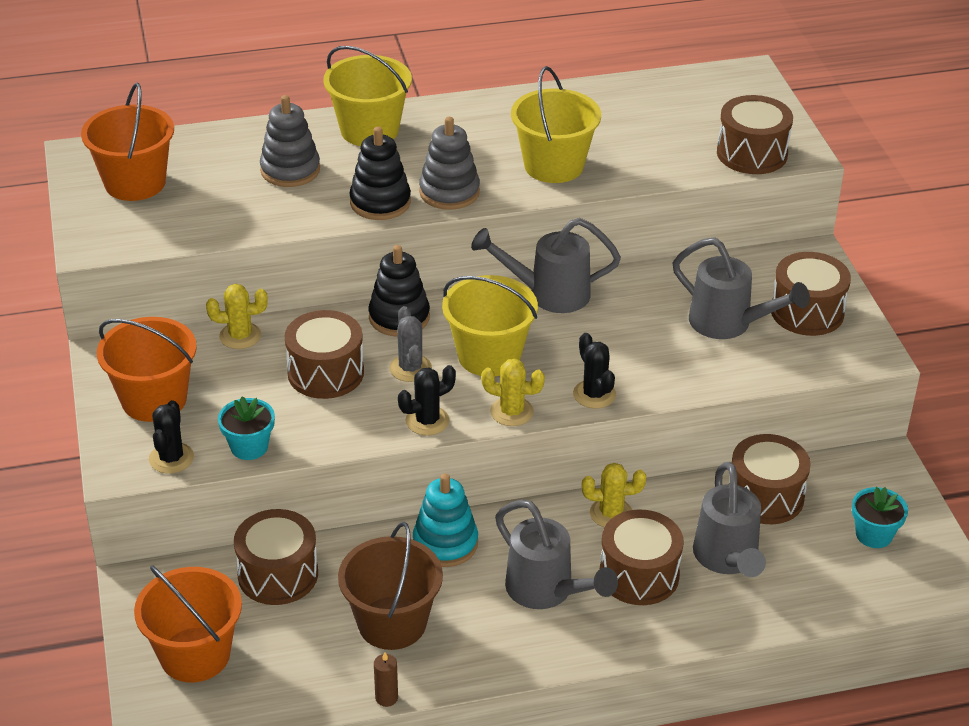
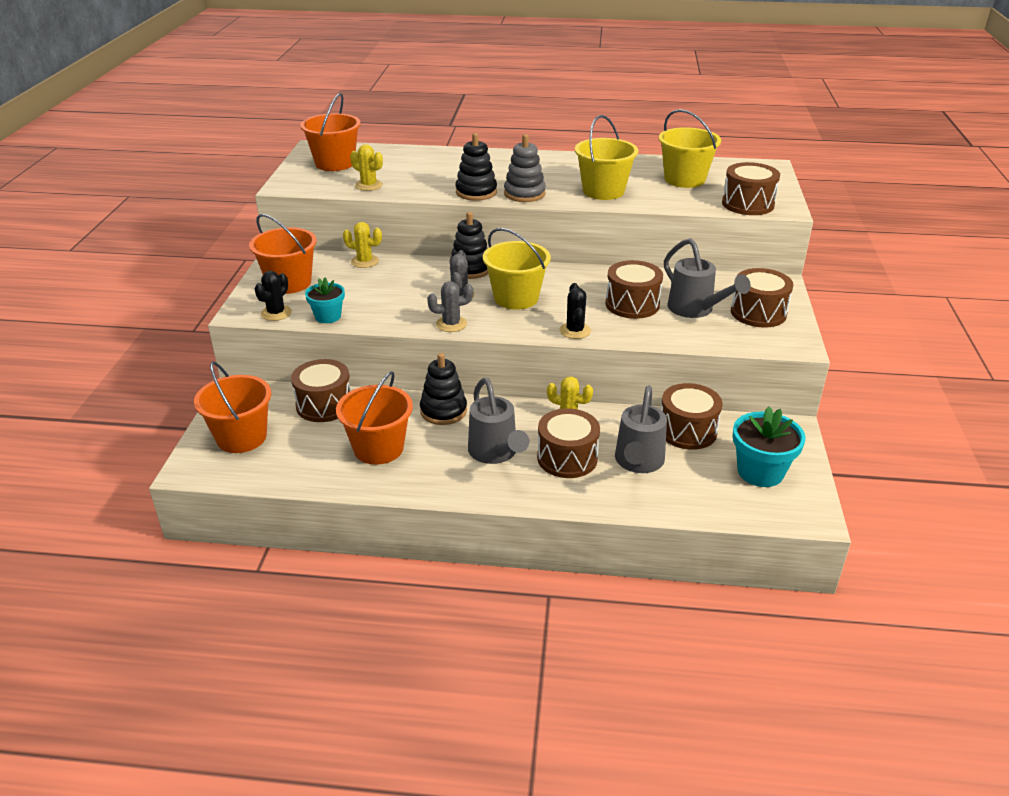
camera: 20 degrees right, 5 degrees down
(290, 170) = (432, 170): grey stacking toy -> none
(325, 373) = (404, 288): brown drum -> brown drum (632, 304)
(369, 130) = (495, 160): yellow bucket -> yellow bucket (684, 179)
(386, 698) = (345, 491): brown candle -> none
(392, 623) = (378, 448): brown bucket -> orange bucket
(427, 421) = (451, 324): black cactus -> grey cactus
(445, 543) = (443, 411): turquoise stacking toy -> black stacking toy
(511, 412) = (511, 330): yellow cactus -> yellow cactus (369, 185)
(548, 294) = (577, 273): grey watering can -> none
(874, 535) = (760, 472): turquoise flower pot -> turquoise flower pot, size x1.58

